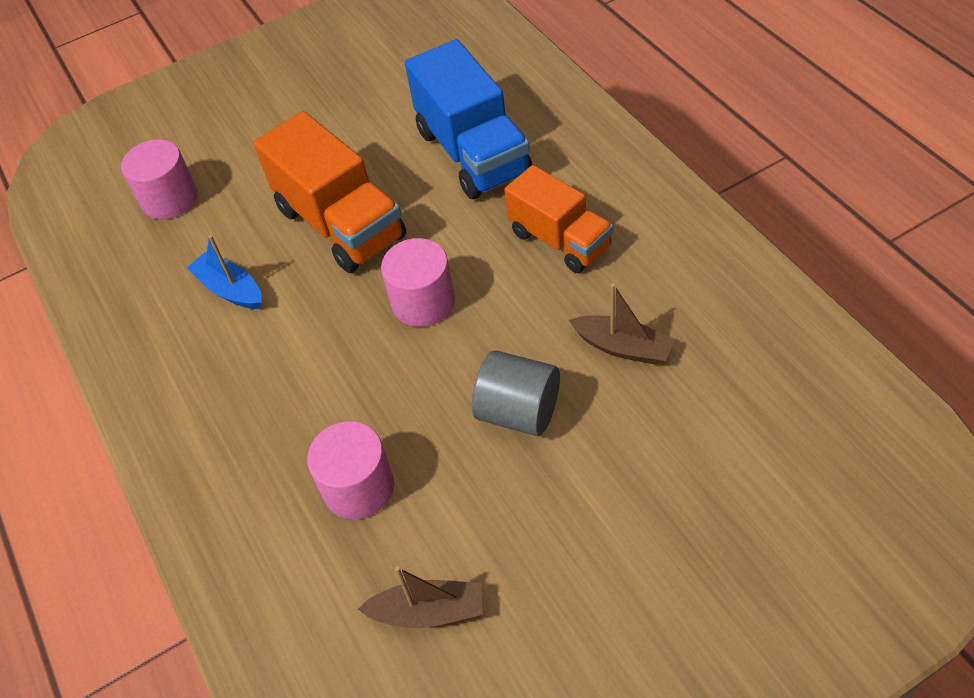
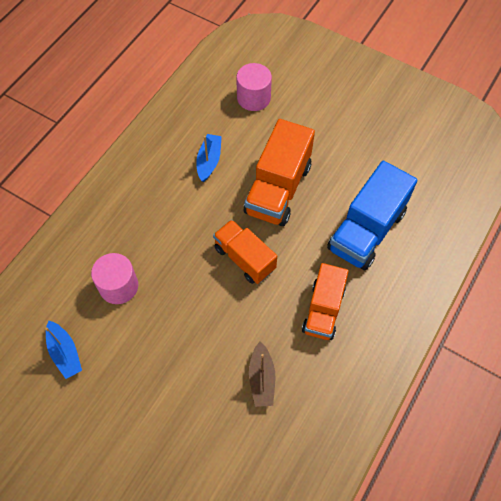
camera: 55 degrees right, 10 degrees up
(423, 302) = (244, 258): pink cylinder -> orange truck
(428, 611) = (65, 353): brown boat -> blue boat
(518, 412) = (195, 342): grey cylinder -> none

